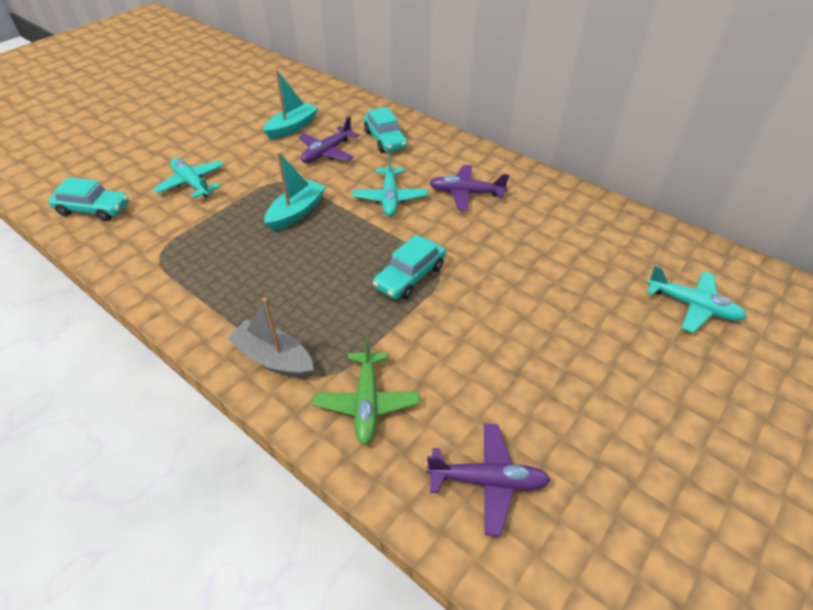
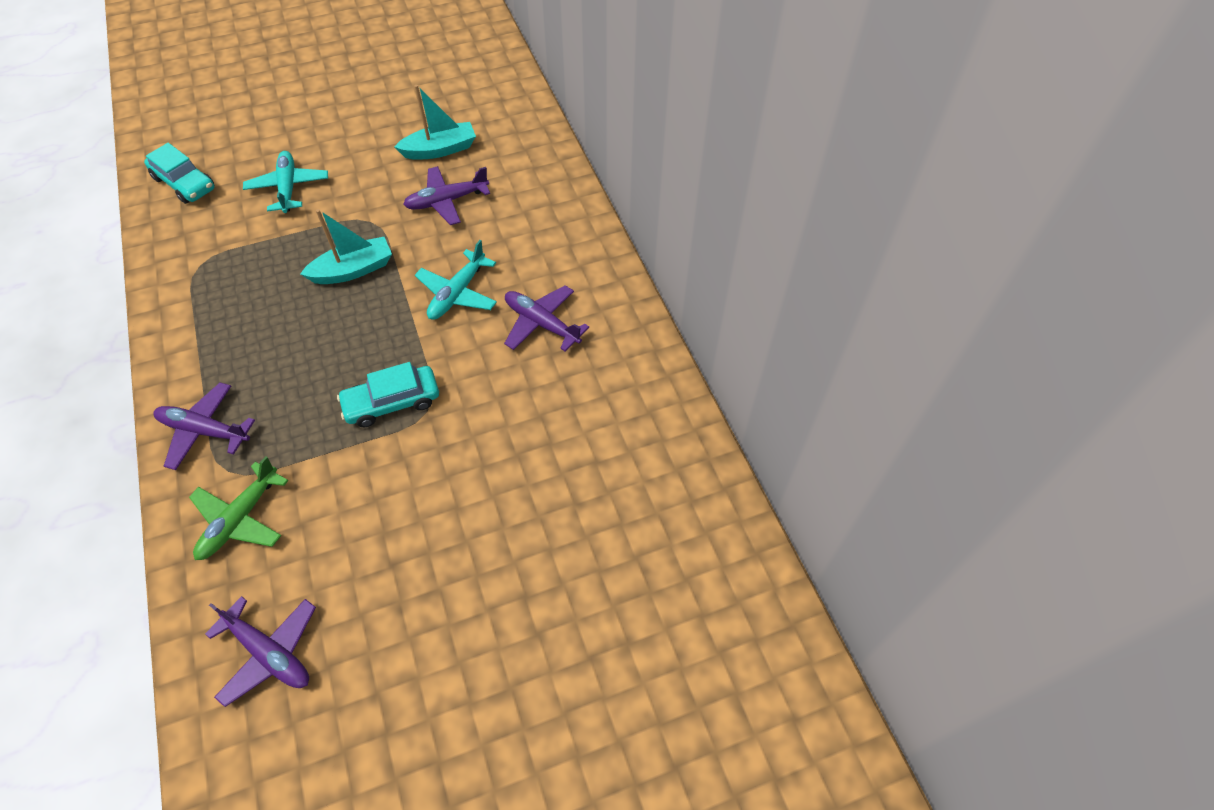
camera: 30 degrees right, 10 degrees up
(273, 358) = (204, 430): grey boat -> purple plane
(385, 139) = (522, 208): turquoise car -> none
(693, 306) = (643, 592): turquoise plane -> none

